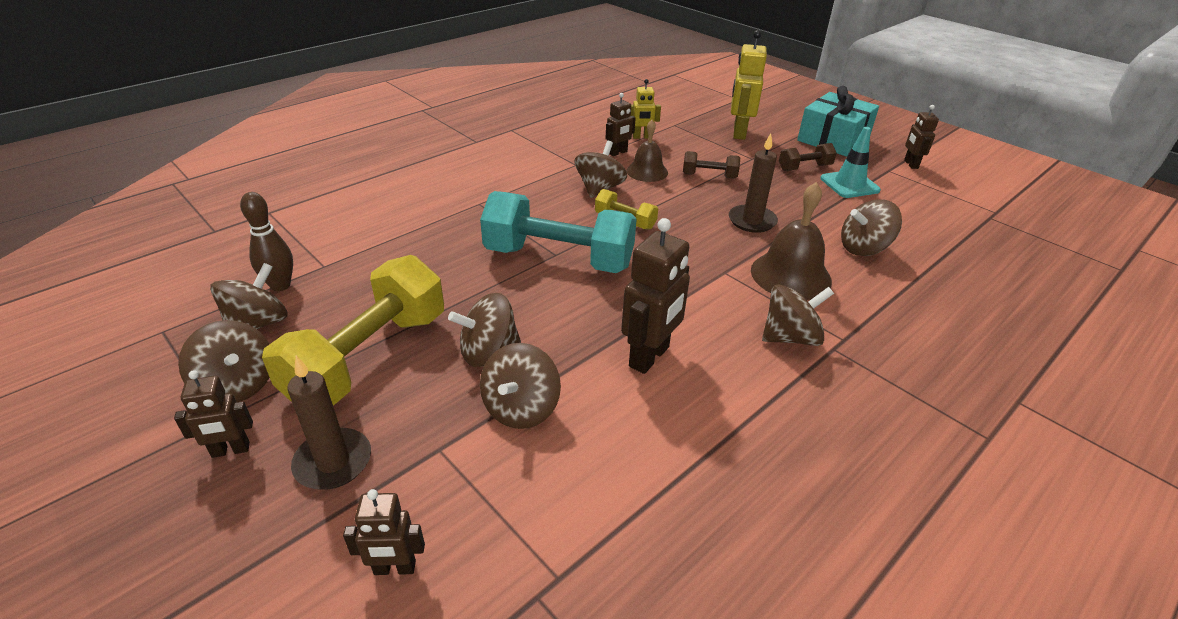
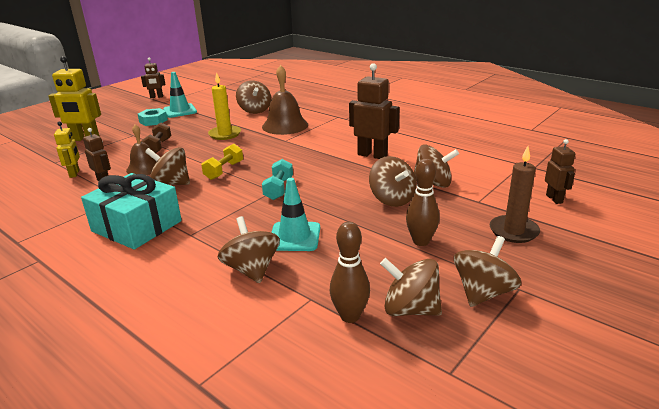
camera: 95 degrees left, 10 degrees down
(231, 450) = (537, 272): brown robot -> none
(368, 358) = (421, 241): yellow dumbbell -> brown bowling pin
(437, 263) = (294, 237): none -> turquoise traffic cone
(559, 258) = (278, 189): turquoise dumbbell -> turquoise dumbbell, size x0.46
(752, 221) = (225, 134): brown candle -> yellow candle
(790, 337) = (341, 126): brown spinning top -> brown spinning top (252, 270)
(804, 168) = (153, 121): brown dumbbell -> turquoise nut
(833, 139) = (111, 113): turquoise gift -> turquoise gift (137, 226)

